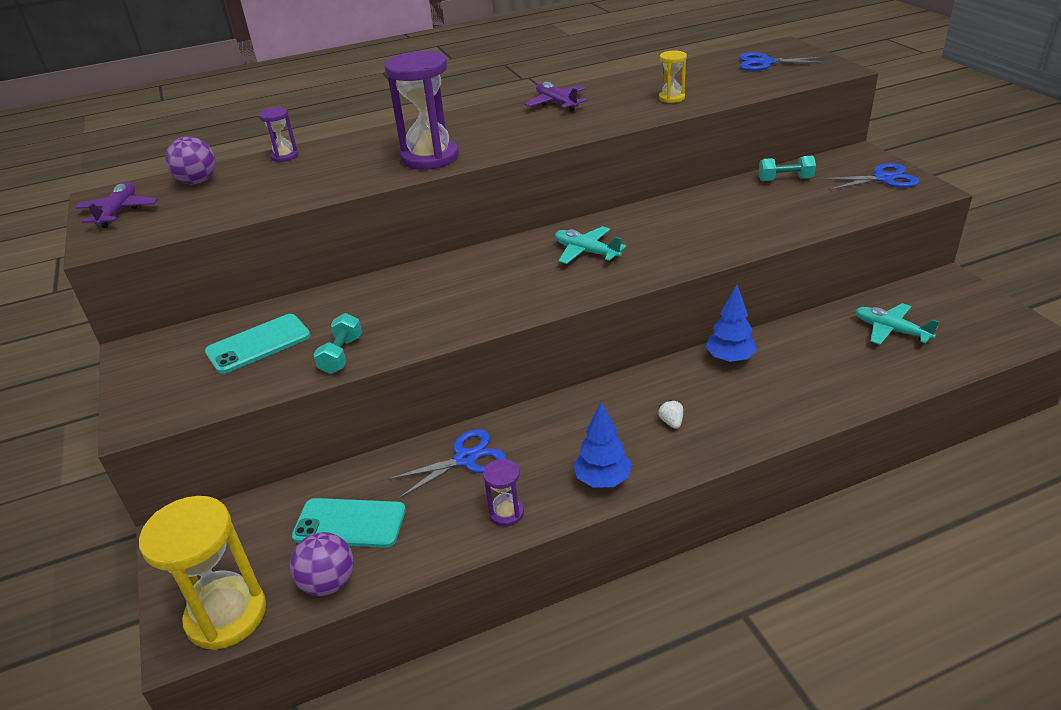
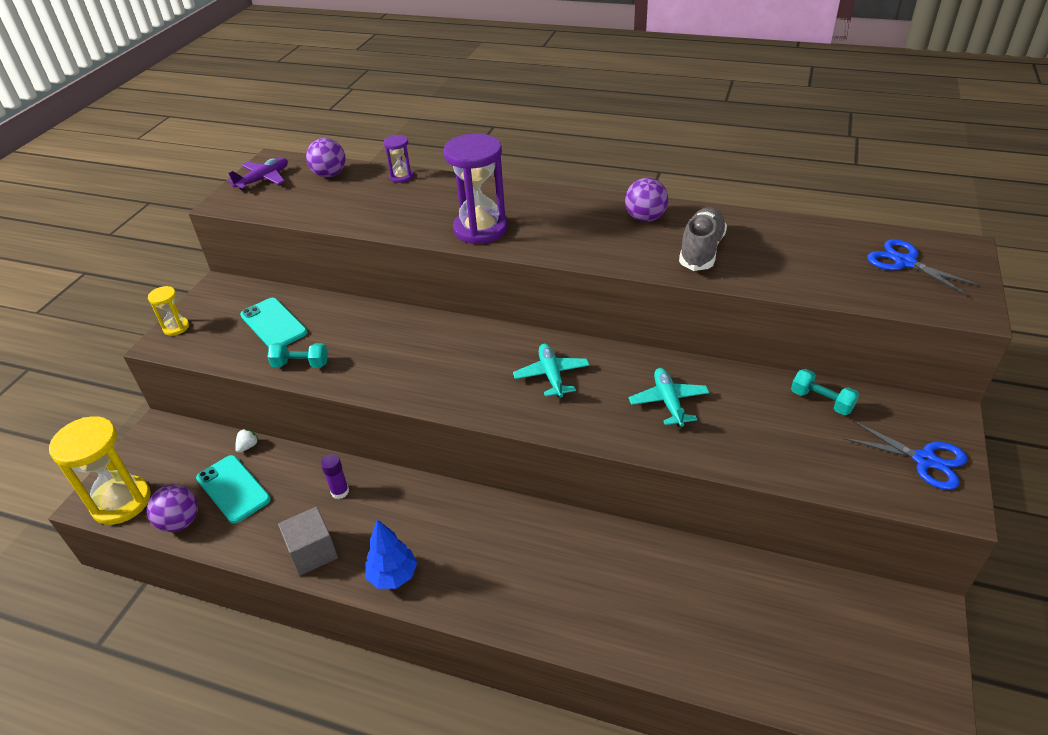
camera: 40 degrees right, 5 degrees up
(258, 344) = (273, 324): turquoise phone -> turquoise phone turned 45 degrees clockwise
(341, 355) = (301, 364): turquoise dumbbell -> turquoise dumbbell turned 45 degrees clockwise
(466, 459) = (340, 492): blue scissors -> purple glue stick
(506, 513) = (312, 552): purple hourglass -> grey cube
(556, 103) = (645, 218): purple plane -> purple ball
(630, 104) = (701, 251): none -> grey shoe
(671, 98) = (747, 262): yellow hourglass -> yellow hourglass (176, 327)
(671, 422) = (494, 566): white strawberry -> white strawberry (248, 446)
(729, 359) = (608, 543): blue tree -> none
(891, 330) = (785, 621): turquoise plane -> turquoise plane (668, 402)

